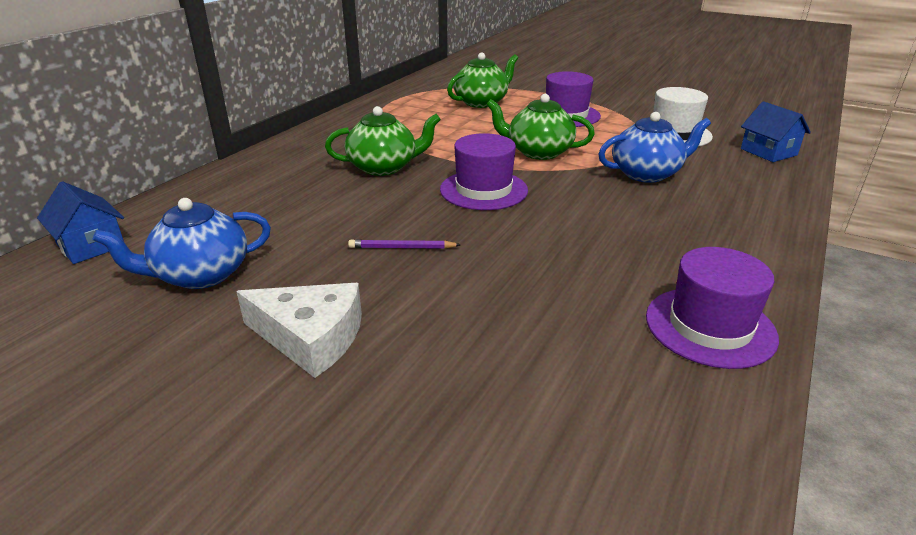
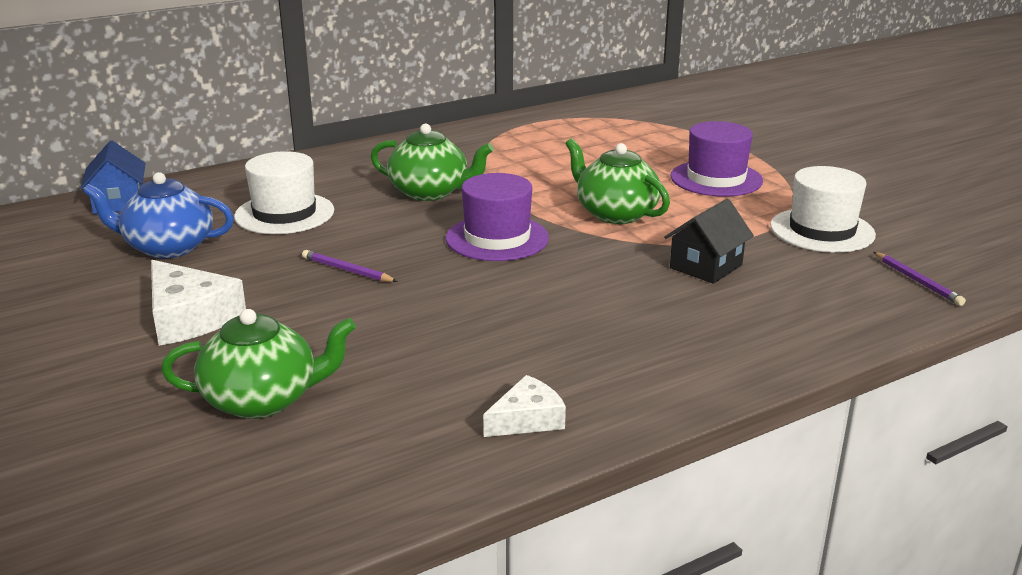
camera: 30 degrees right, 5 degrees down
(280, 214) = (284, 213): none -> white hat
(481, 102) = (635, 143): green teapot -> green teapot (263, 400)
(646, 174) = (706, 266): blue teapot -> black house
(710, 326) = (527, 419): purple hat -> white cheese
(768, 152) = (917, 281): blue house -> purple pencil

